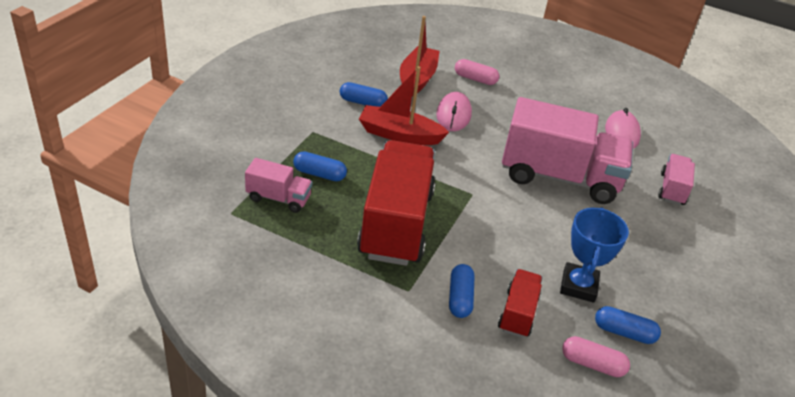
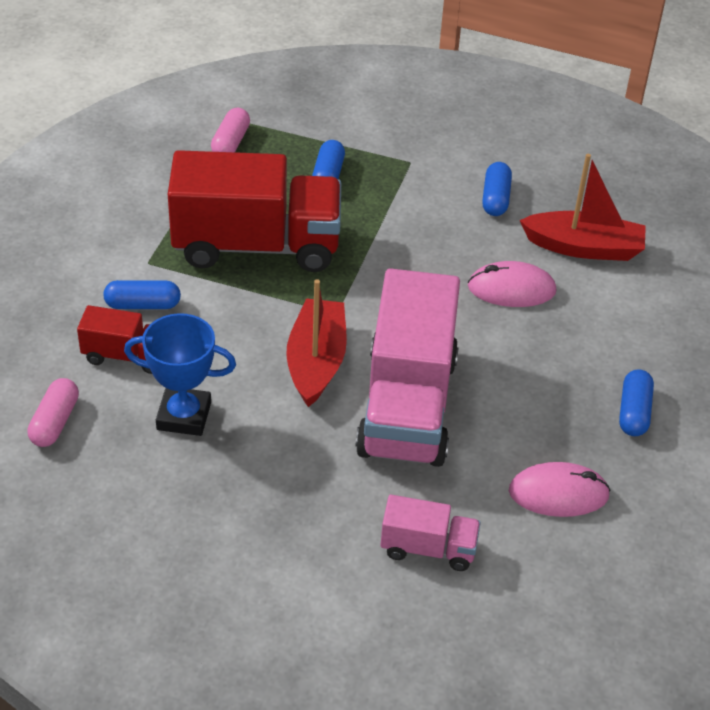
camera: 85 degrees right, 5 degrees up
(278, 198) = (273, 150): pink truck -> none
(399, 135) = (437, 237): red boat -> red boat (316, 362)
(475, 79) = (621, 311): pink capsule -> pink capsule (231, 142)
(624, 332) = (109, 457): blue capsule -> blue capsule (633, 412)

